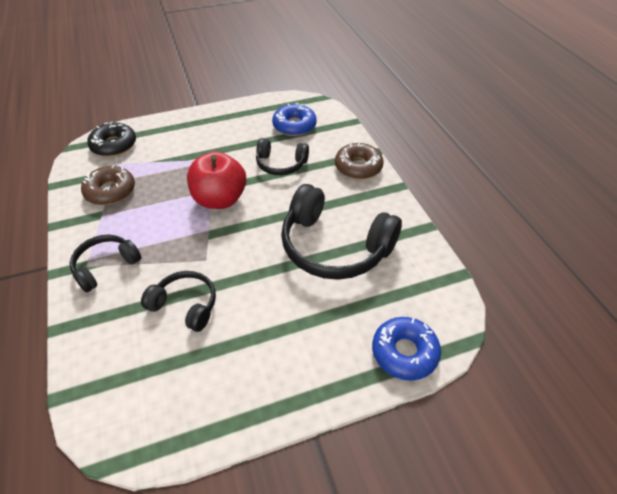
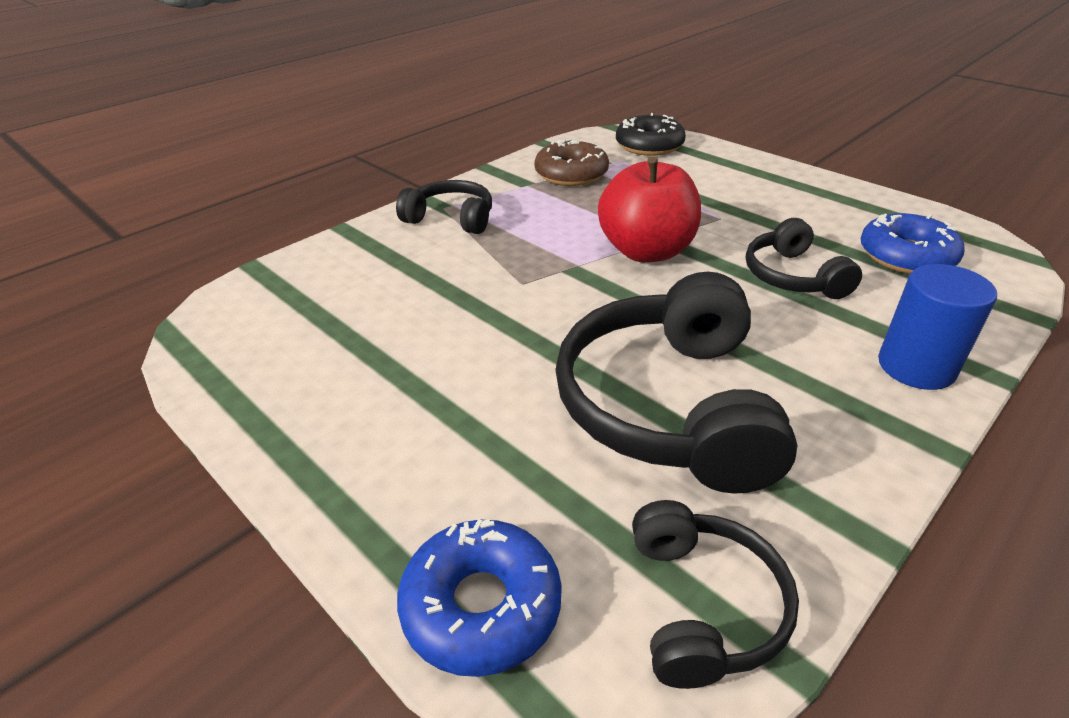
camera: 65 degrees right, 10 degrees down
(185, 305) = (429, 297): black headphones -> black headphones (703, 605)
(358, 167) = (916, 367): brown donut -> blue cylinder

